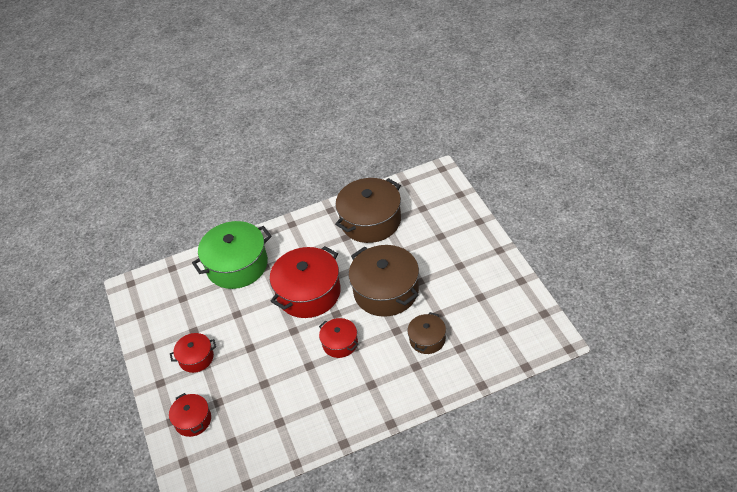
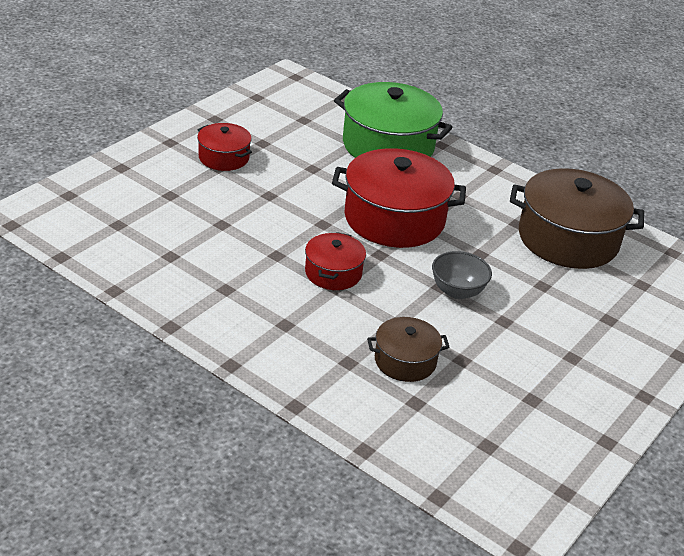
camera: 50 degrees right, 10 degrees down
(193, 420) = (131, 183): red pot -> none
(386, 291) = (457, 291): brown pot -> grey bowl

